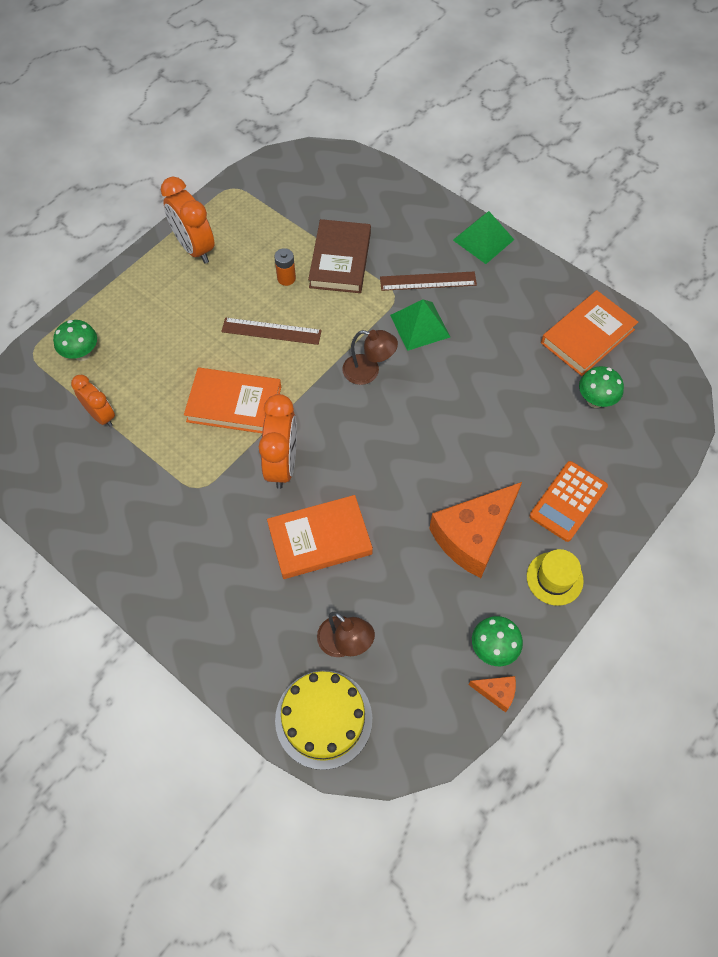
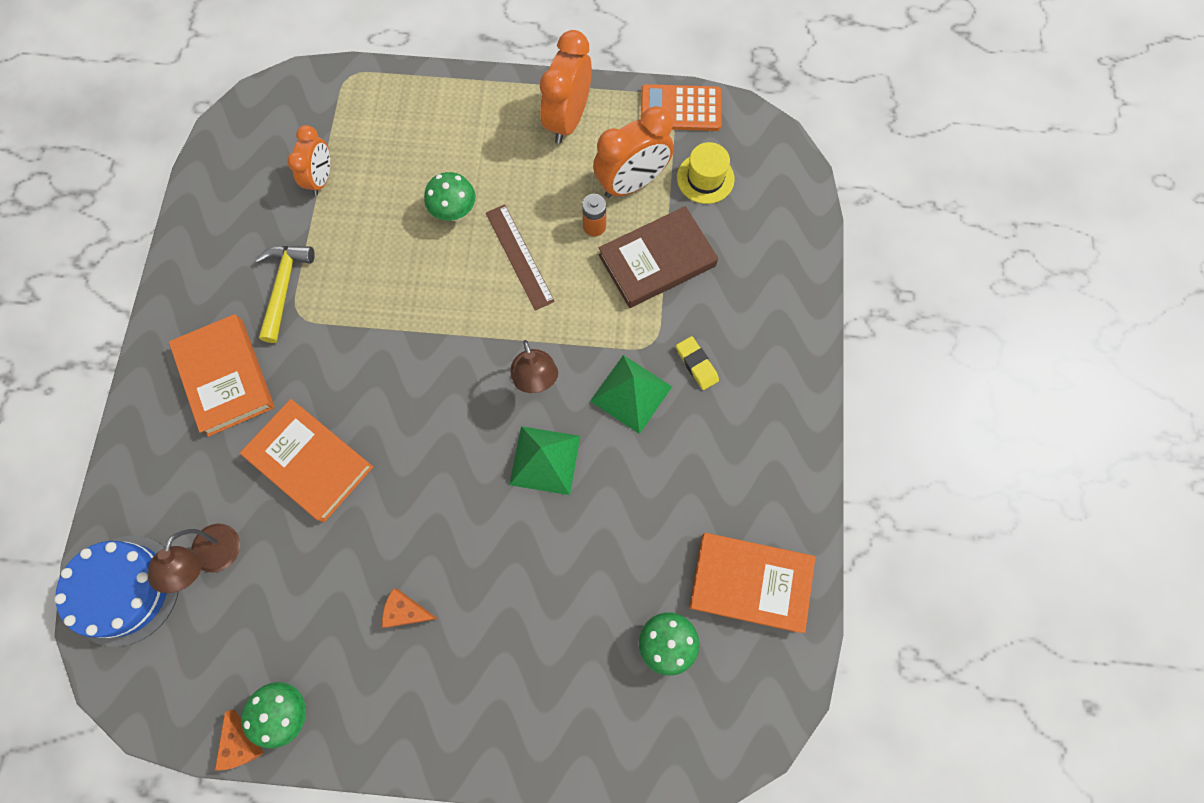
camera: 55 degrees right, 10 degrees up
(82, 354) = (376, 115): green mushroom -> green mushroom (455, 212)
(168, 485) = (284, 287): none -> yellow hammer
(234, 404) = (410, 282): orange book -> orange book (225, 377)
(282, 464) = (372, 371): orange clock -> orange clock (631, 183)
(323, 719) = (125, 590): yellow cake -> blue cake
(428, 281) = (696, 364): brown ruler -> yellow eraser
(473, 536) = (406, 611): orange cheese -> orange cheese, size x0.43
(483, 240) = (800, 386): green pyramid -> green pyramid (545, 460)
(554, 578) = (407, 729): yellow hat -> yellow hat (705, 178)
(568, 501) = (512, 688): orange calculator -> orange calculator (680, 108)

